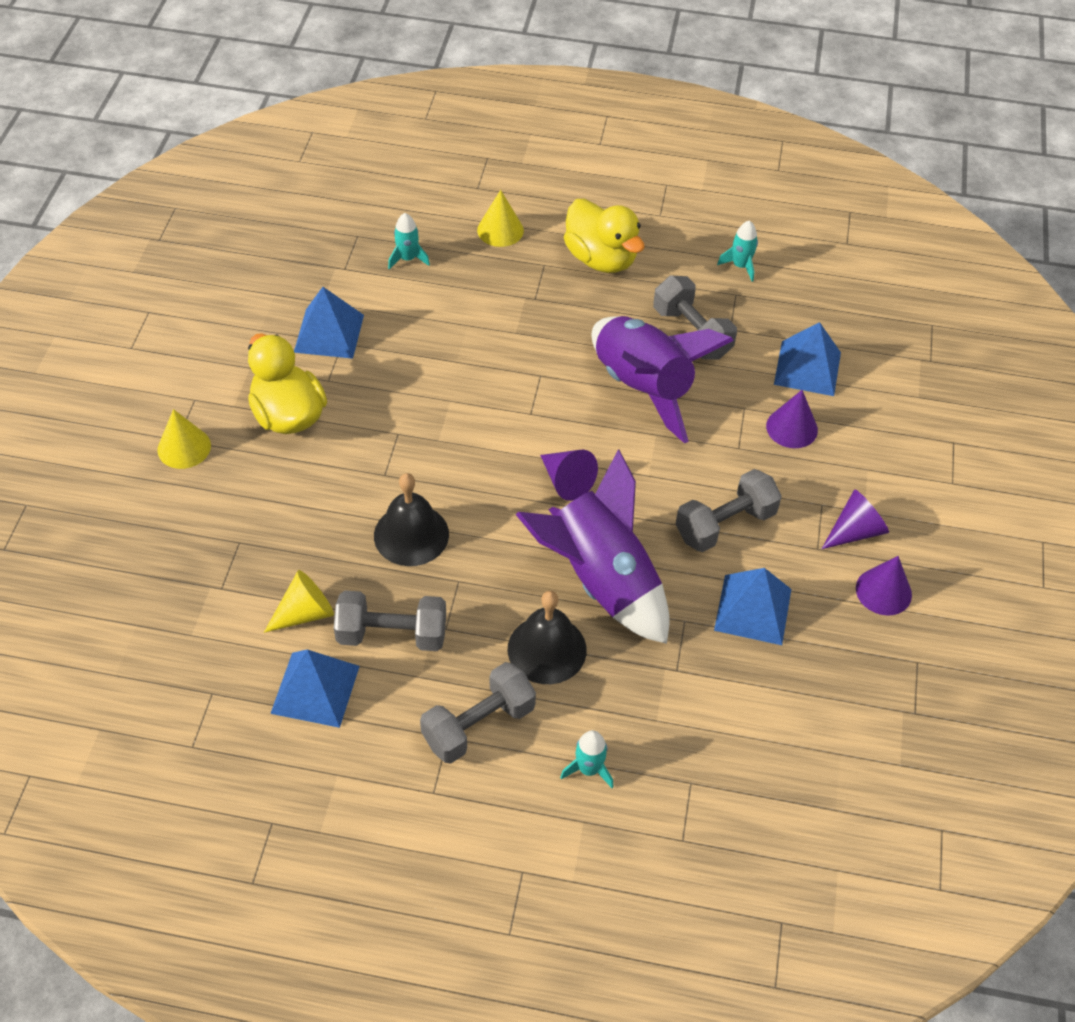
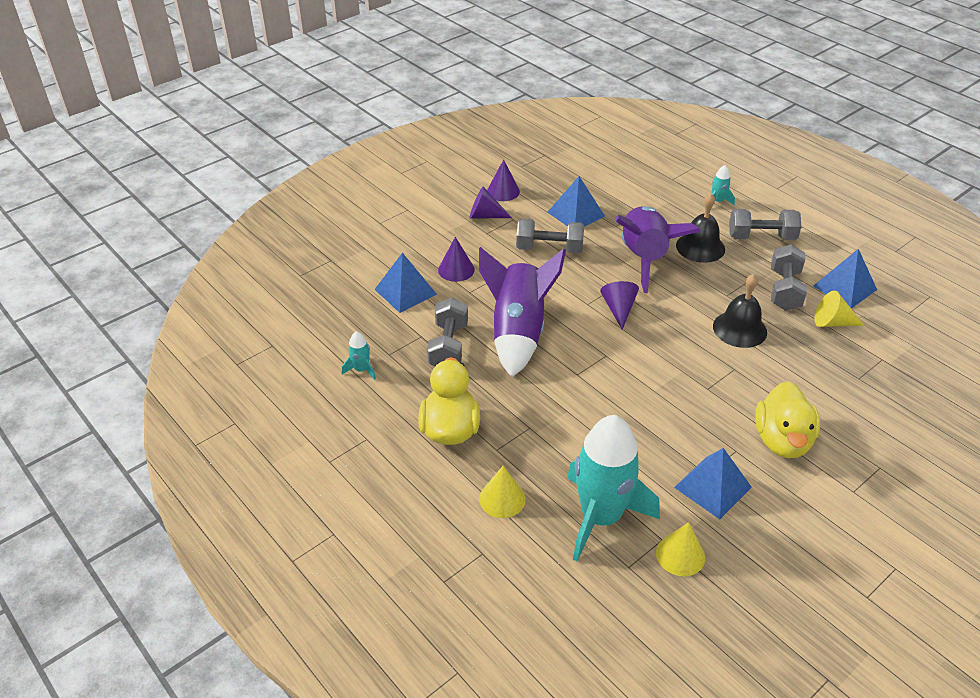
camera: 140 degrees left, 10 degrees down
(184, 447) = (876, 458): yellow cone -> yellow cone (680, 555)
(392, 634) = (784, 290): grey dumbbell -> grey dumbbell turned 60 degrees clockwise
(408, 259) = (601, 517): turquoise rocket -> turquoise rocket, size x2.50

